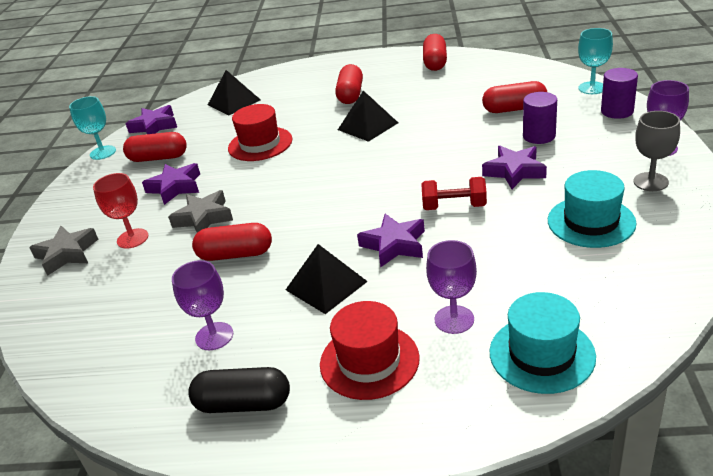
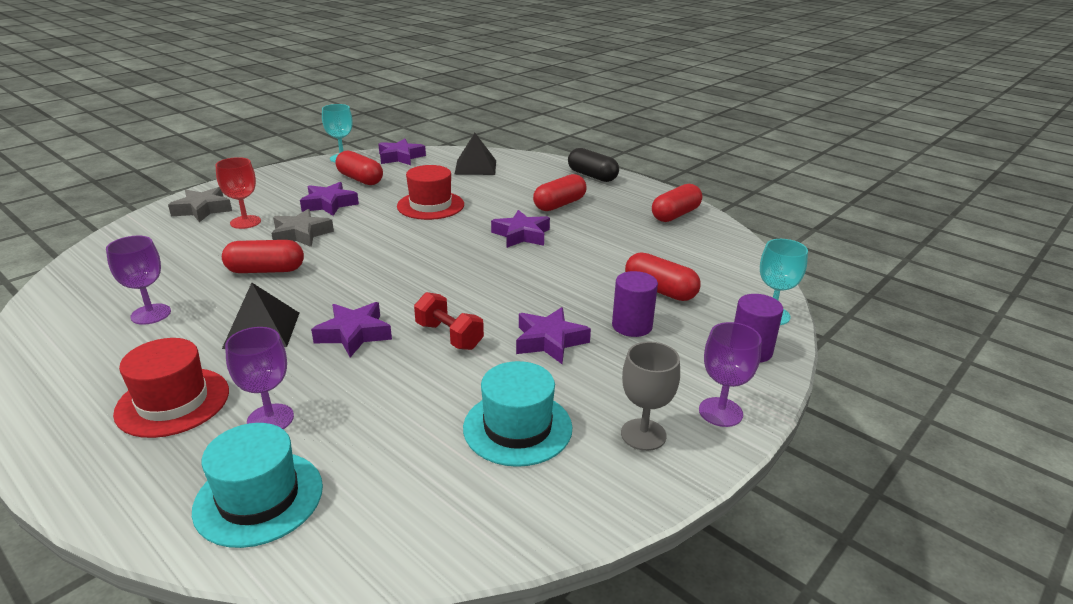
camera: 35 degrees right, 5 degrees down
(235, 254) = (266, 270): red capsule -> red capsule turned 45 degrees counterclockwise
(243, 404) = (74, 369): black capsule -> black capsule (592, 176)
(367, 126) = (521, 235): black pyramid -> purple star

